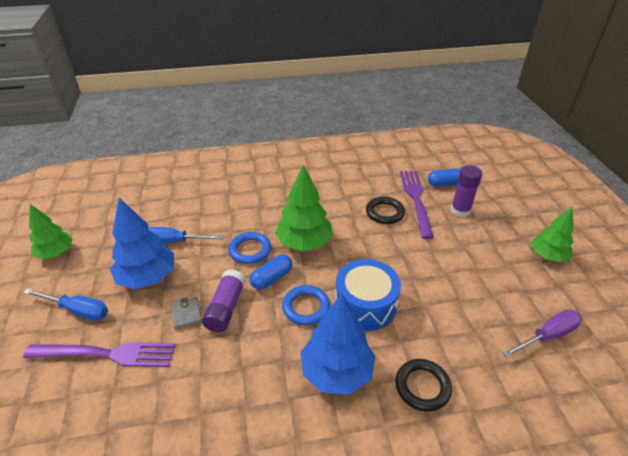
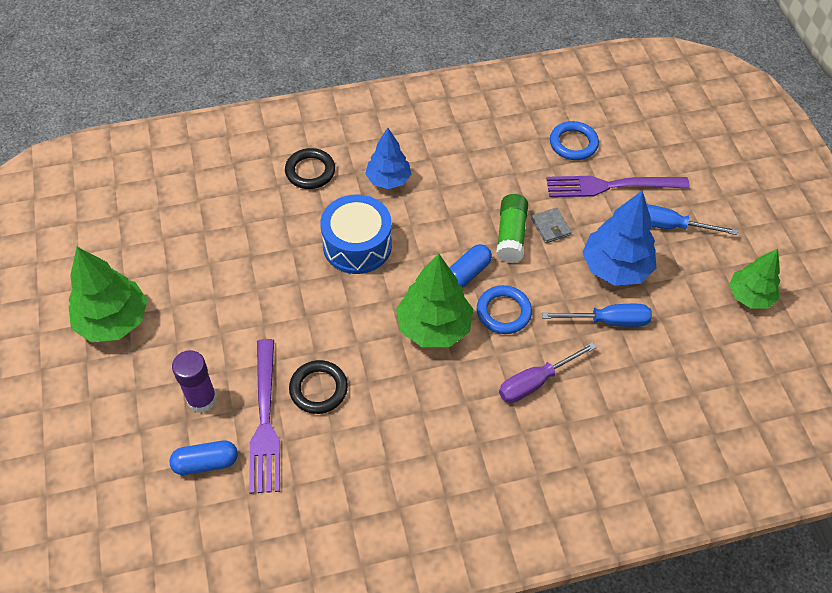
camera: 175 degrees right, 15 degrees up
(226, 307) = (511, 235): purple glue stick -> green glue stick
(306, 307) = (423, 240): blue ring -> blue ring (573, 143)
(336, 372) = (388, 180): blue tree -> blue tree, size x0.66
(547, 256) = (113, 321): green tree -> green tree, size x1.51
(547, 335) = (170, 221): purple screwdriver -> purple screwdriver (535, 382)

